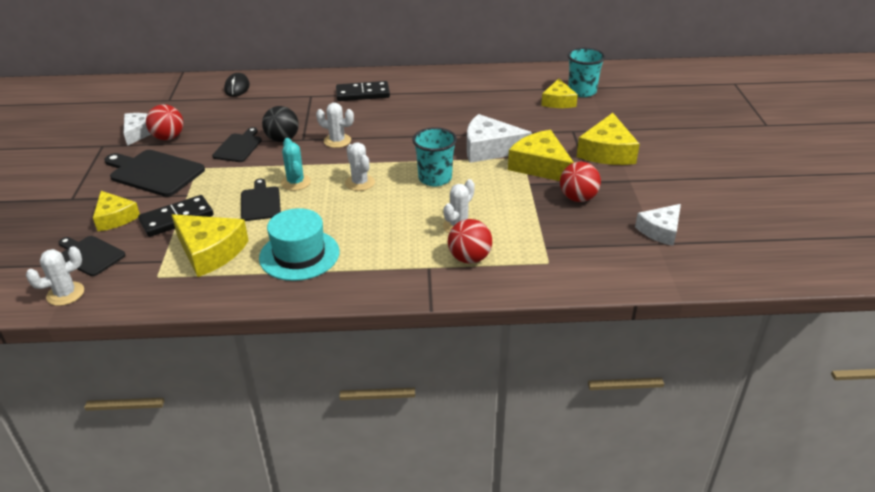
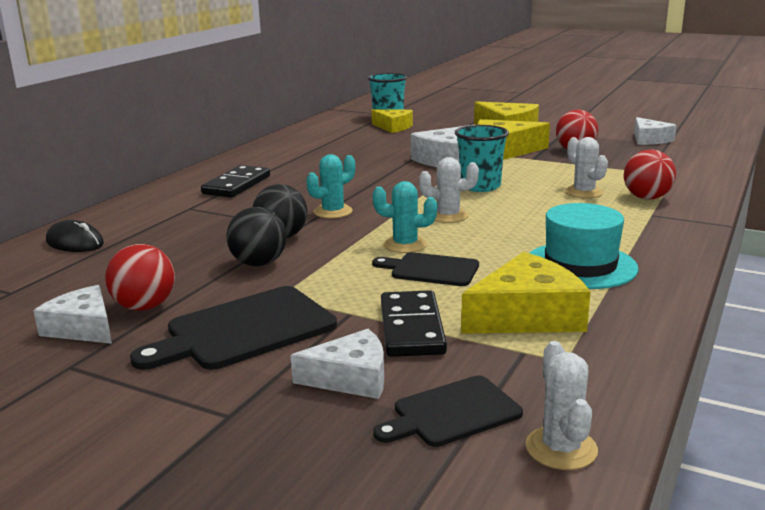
camera: 60 degrees left, 15 degrees down
(115, 217) = (351, 378): yellow cheese -> white cheese
(238, 147) = (259, 264): black cutting board -> black ball
(337, 141) = (333, 212): white cactus -> turquoise cactus

